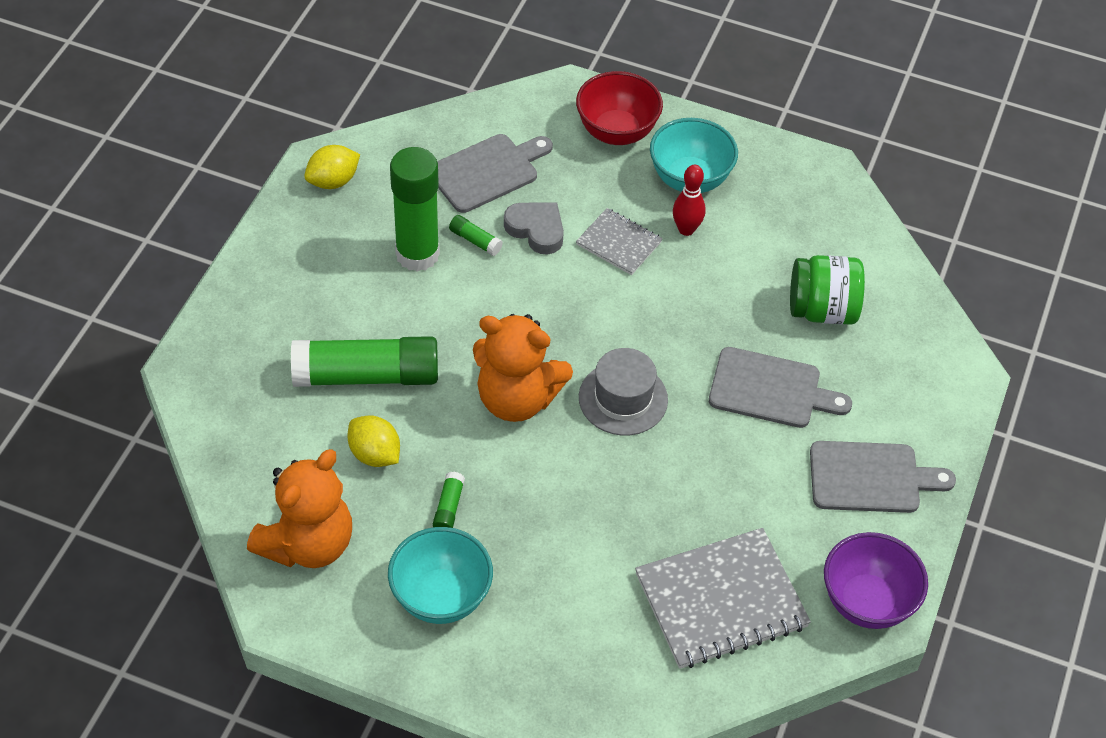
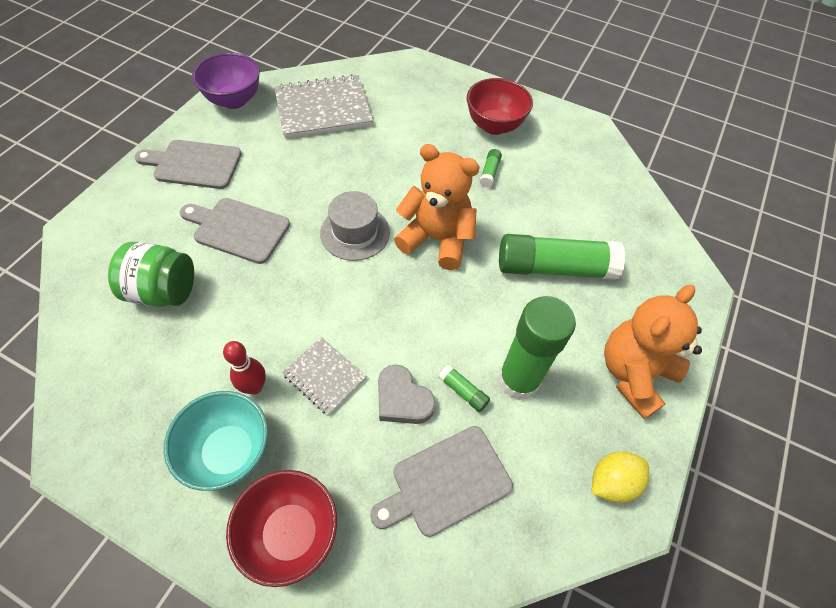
camera: 175 degrees left, 5 degrees up
(308, 544) = (581, 160): orange teddy bear -> orange teddy bear (633, 374)
(375, 454) = (542, 210): yellow lemon -> none
(441, 597) = (494, 126): turquoise bowl -> red bowl

